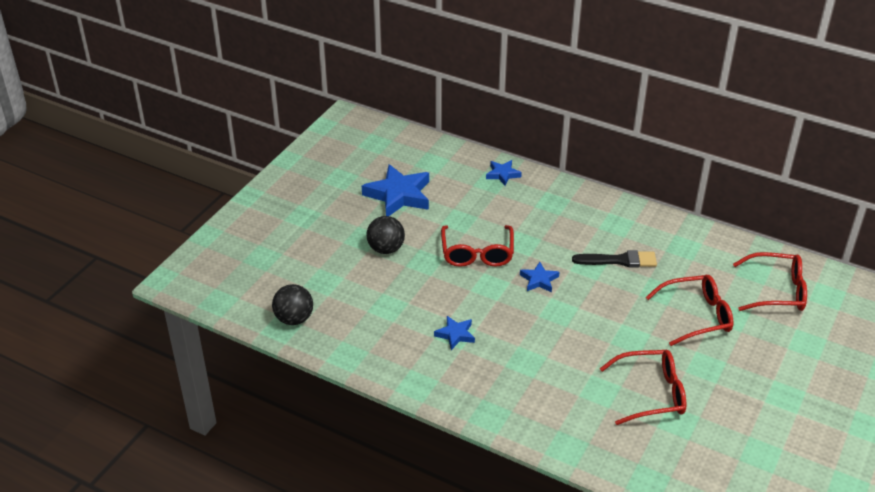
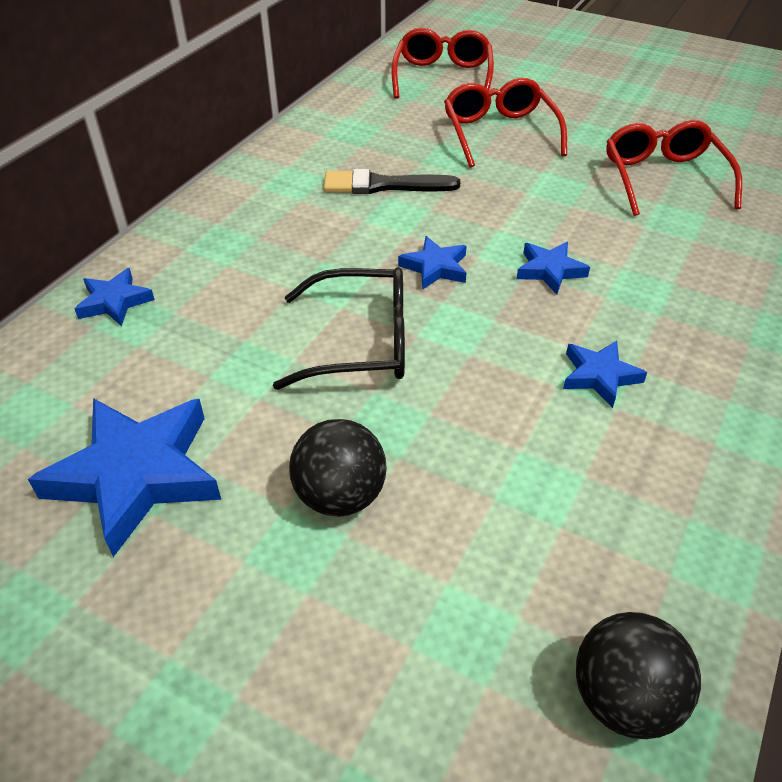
camera: 90 degrees left, 5 degrees up
(477, 253) = (361, 342): red glasses -> black glasses
(540, 325) = (550, 270): none -> blue star
(619, 260) = (383, 185): black brush -> black brush turned 90 degrees counterclockwise

